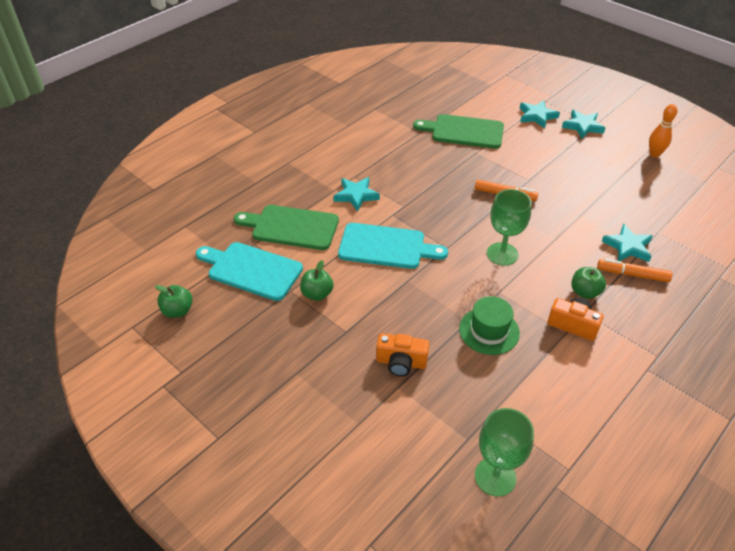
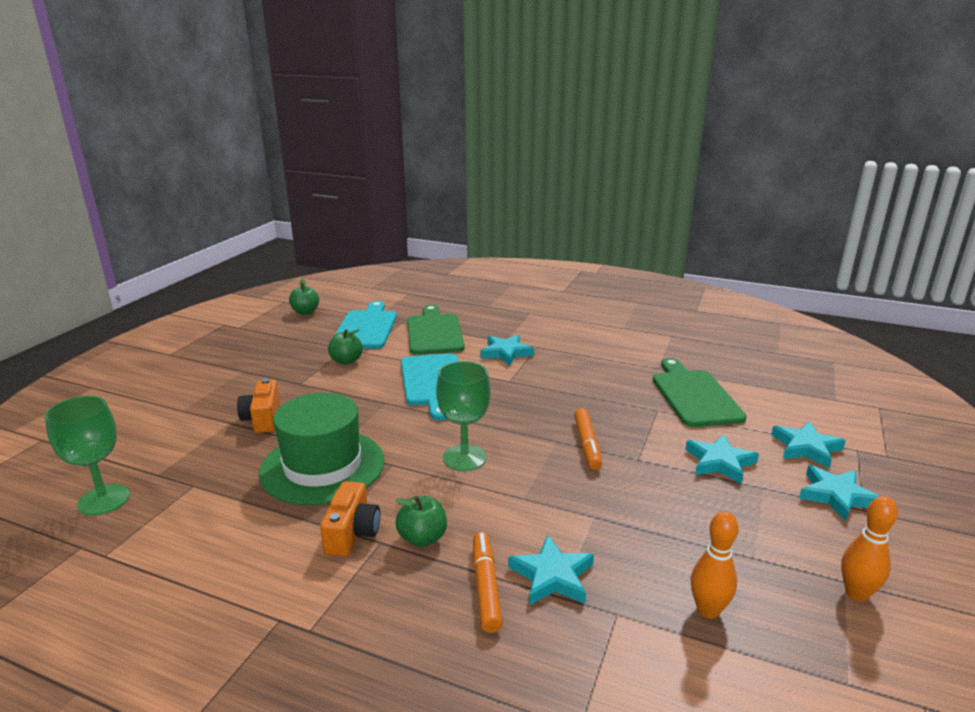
camera: 70 degrees right, 20 degrees down
(489, 331) = (322, 466): green hat -> green hat, size x1.60
(541, 151) = (720, 462): none -> turquoise star
(660, 202) = (708, 610): none -> orange bowling pin

